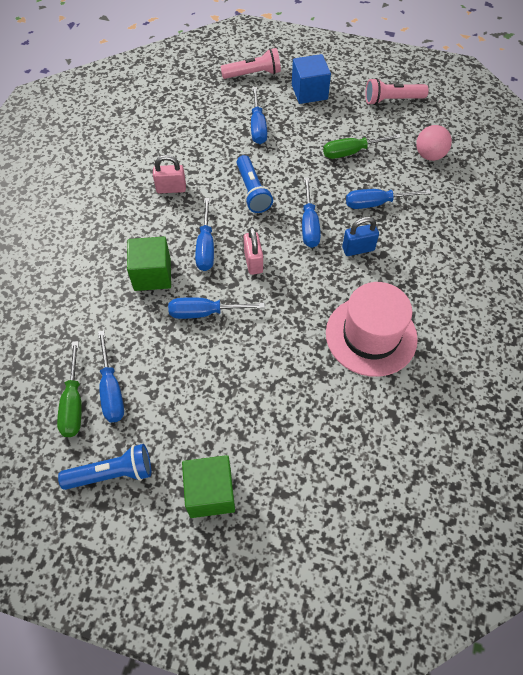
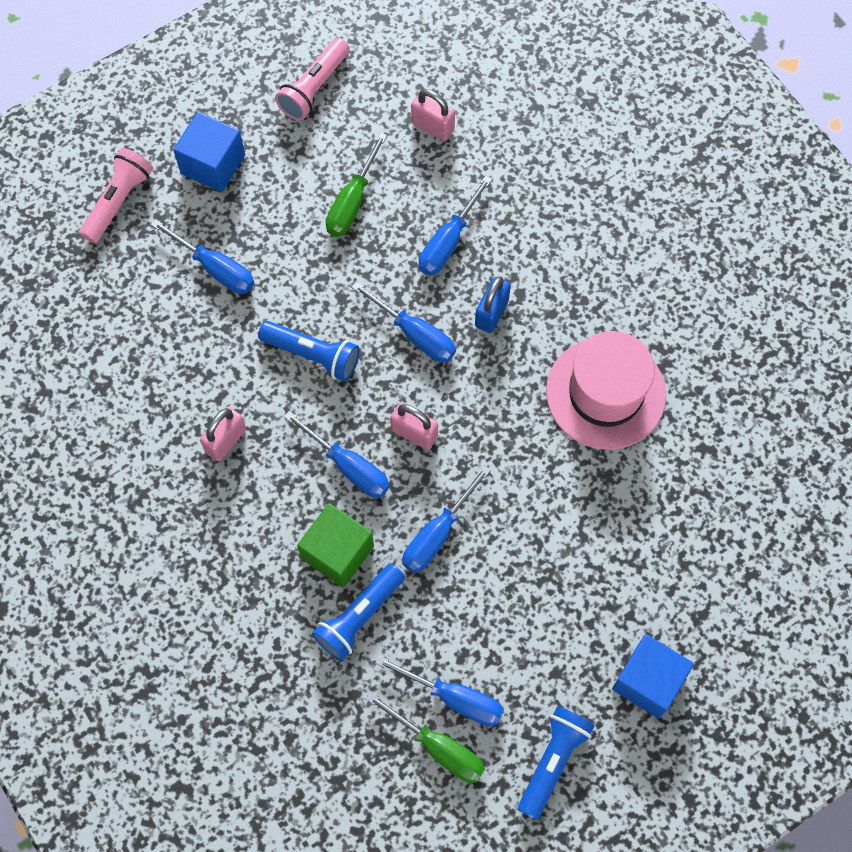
camera: 50 degrees left, 10 degrees up
(123, 309) = (359, 616): none -> blue flashlight
(210, 493) = (648, 681): green cube -> blue cube
(429, 155) = (433, 127): pink ball -> pink padlock

